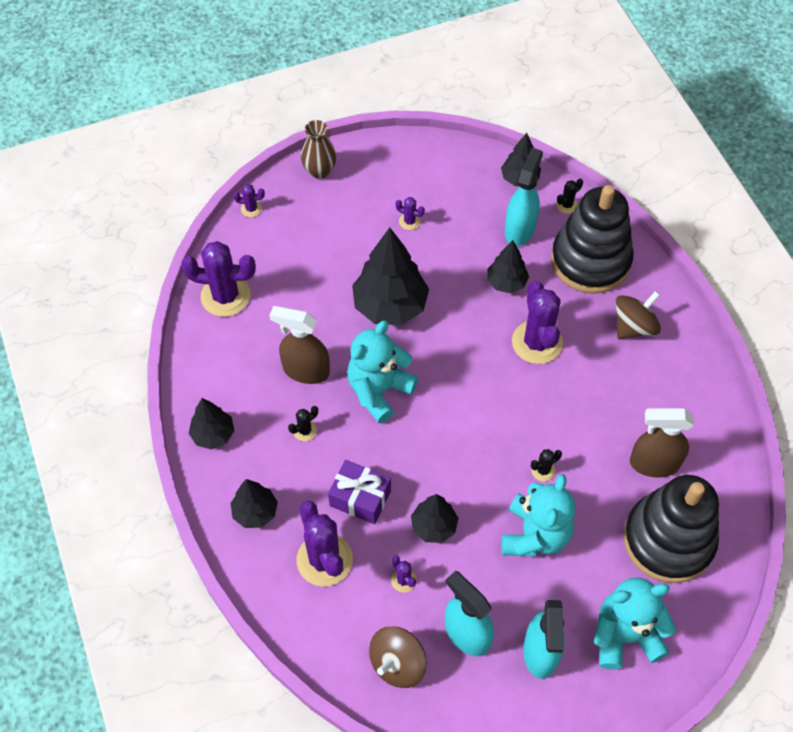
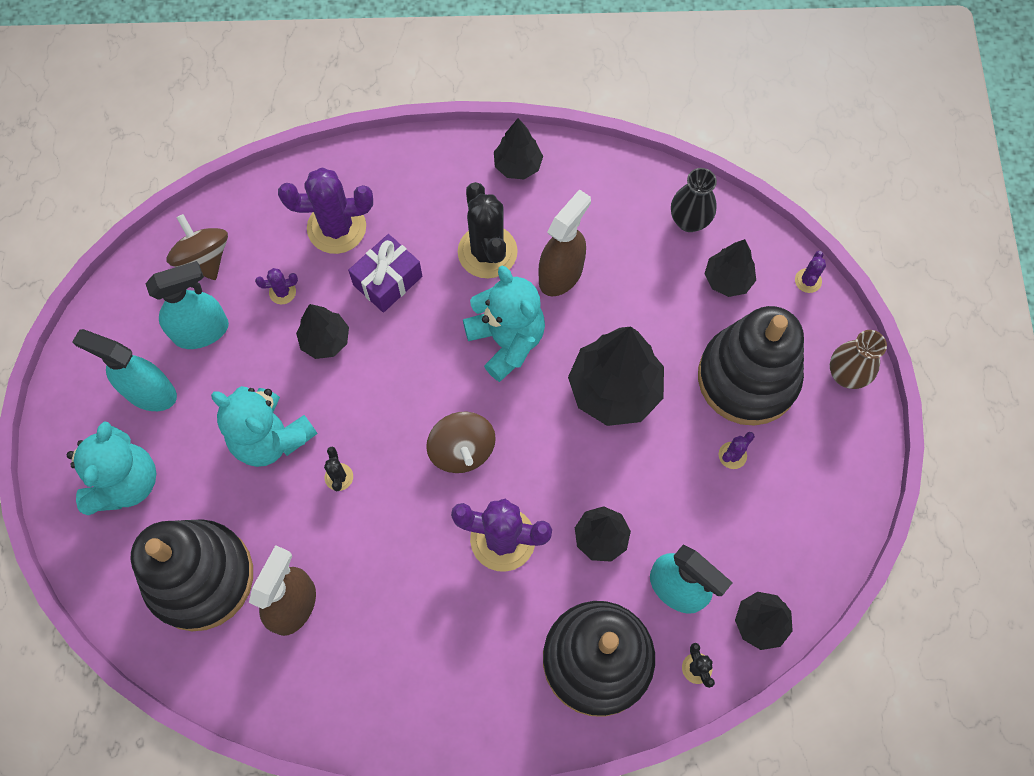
camera: 110 degrees right, 10 degrees up
(225, 296) = (689, 221): purple cactus -> black vase
(255, 512) = (414, 181): black tree -> black tree (727, 280)
(305, 430) = (487, 252): black cactus -> black cactus, size x2.23
(346, 227) = (747, 378): none -> black stacking toy
(634, 326) = (480, 670): brown spinning top -> brown spinning top (462, 450)

